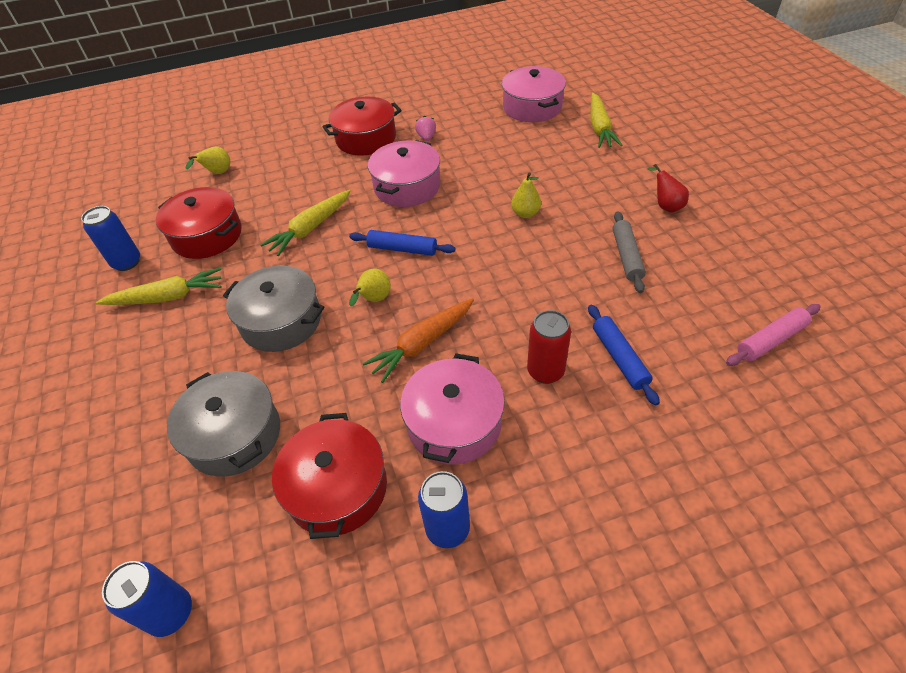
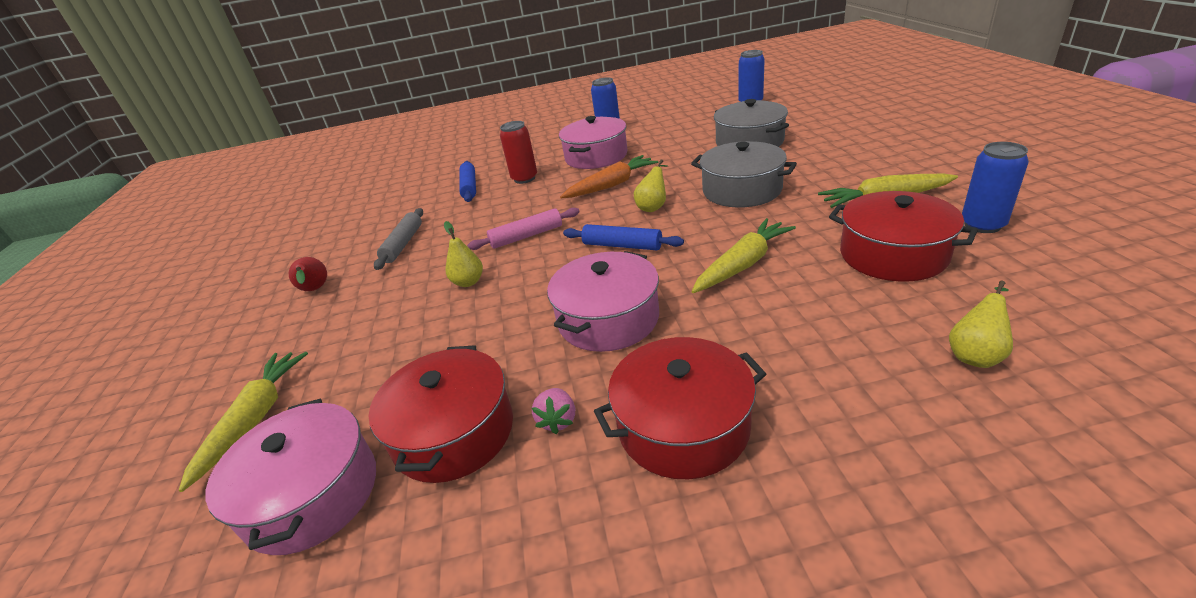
camera: 170 degrees left, 15 degrees down
(337, 488) = (671, 133): red pot -> red pot (454, 432)
(770, 340) = (362, 200): pink rolling pin -> pink rolling pin (526, 236)

